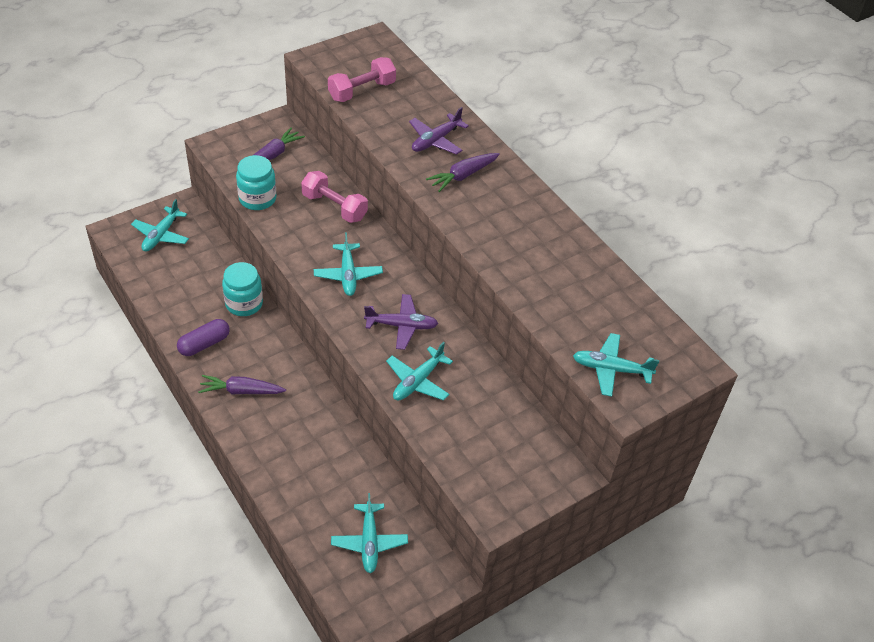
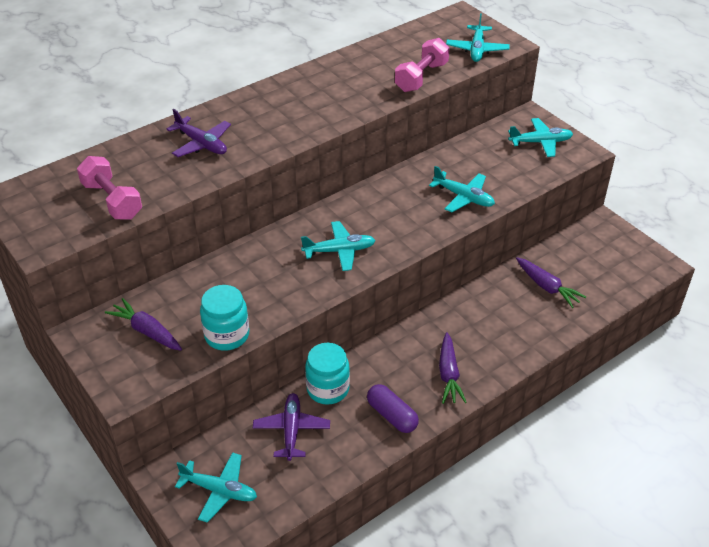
camera: 90 degrees left, 5 degrees down
(334, 207) = (238, 269): pink dumbbell -> pink dumbbell (421, 77)
(369, 542) = (586, 267): turquoise plane -> turquoise plane (540, 142)
(402, 326) = (400, 210): purple plane -> purple plane (291, 430)
(463, 176) = (256, 125): purple carrot -> purple carrot (547, 287)

